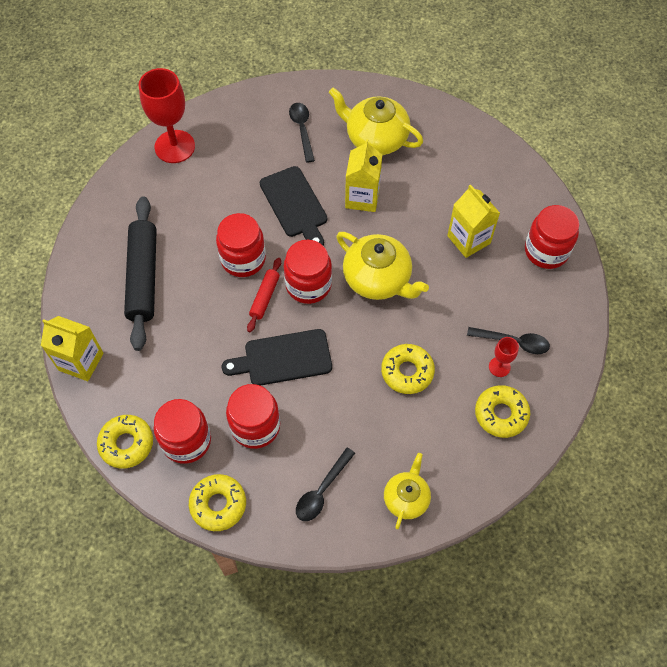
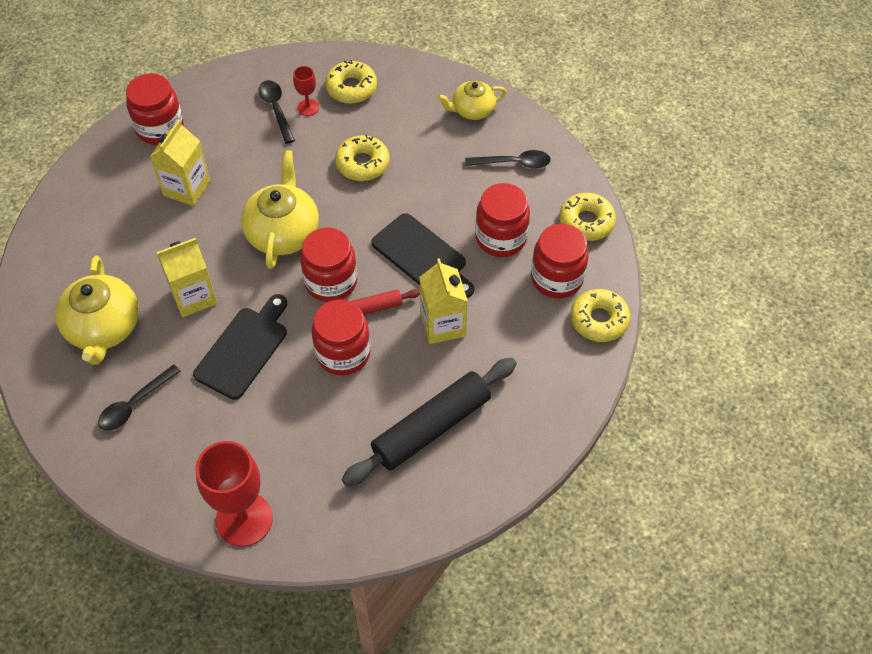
camera: 125 degrees left, 5 degrees down
(81, 361) = (561, 414): yellow carton -> yellow carton (443, 324)

